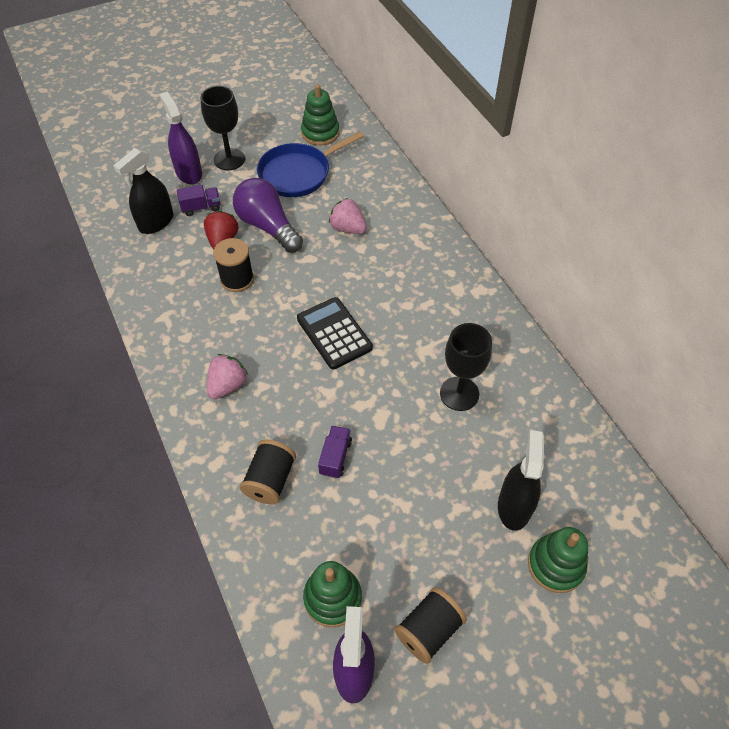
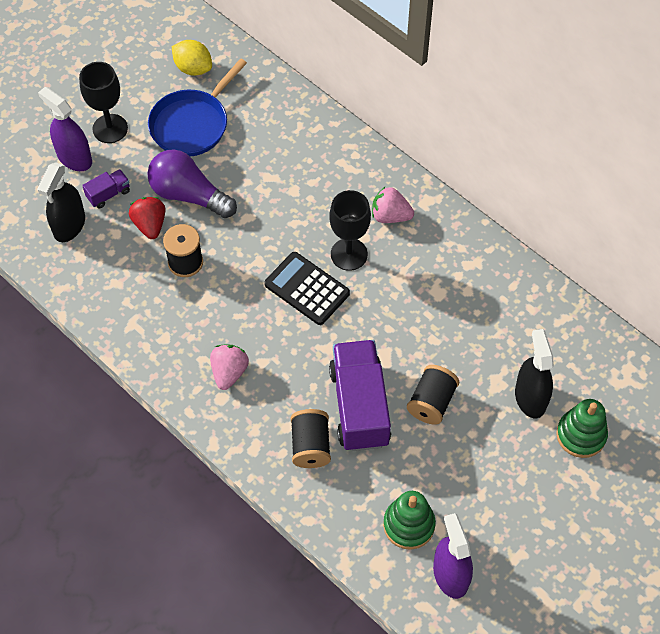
camera: 20 degrees left, 5 degrees up
(320, 133) = (193, 68): green stacking toy -> yellow lemon
(335, 457) = (359, 406): purple truck -> purple truck, size x2.24
(348, 228) = (271, 173): pink strawberry -> pink strawberry (390, 216)
(428, 630) = (497, 522): black spool -> black spool (431, 402)
(459, 393) = (446, 311): black goblet -> black goblet (349, 254)

